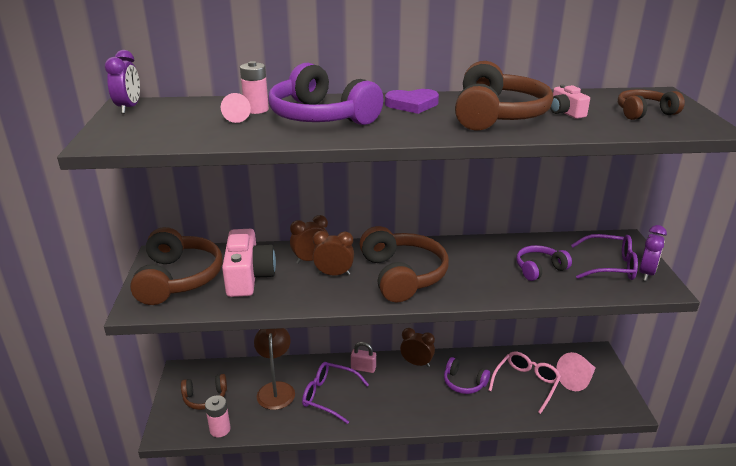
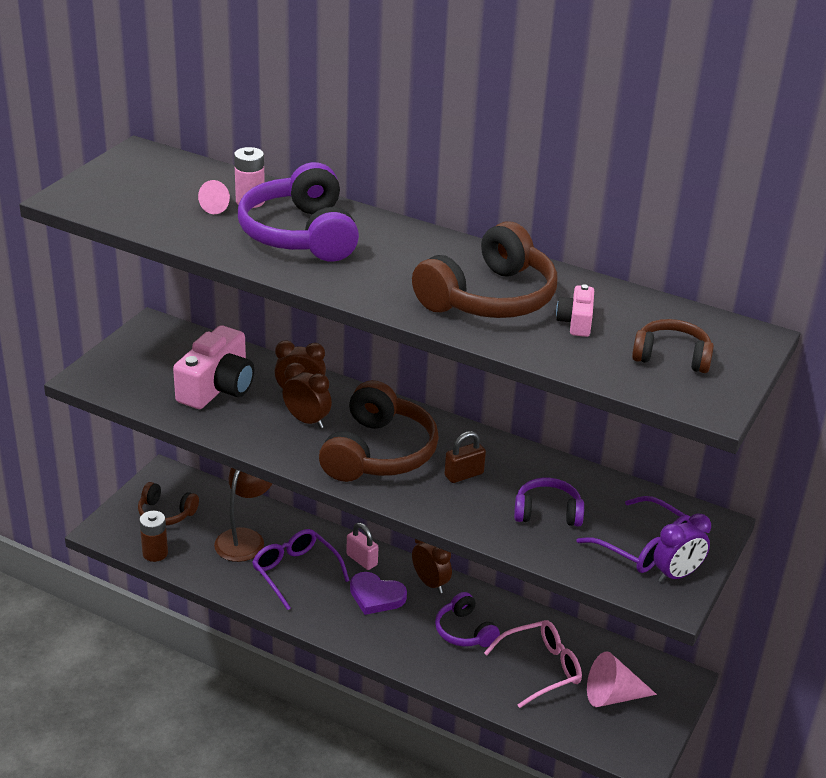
camera: 30 degrees right, 5 degrees up
(129, 108) = (135, 158): purple clock -> none
(178, 278) = (149, 361): brown headphones -> none
(220, 429) = (155, 553): pink battery -> brown battery
(412, 104) = (420, 249): purple heart -> purple heart (376, 596)
(467, 267) = (464, 475): none -> brown padlock

